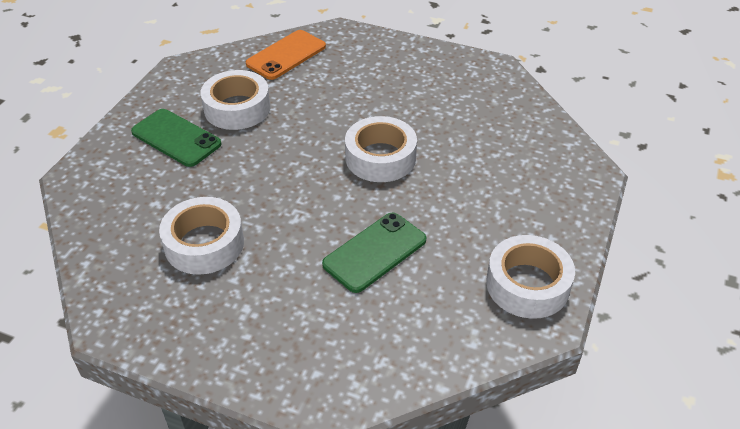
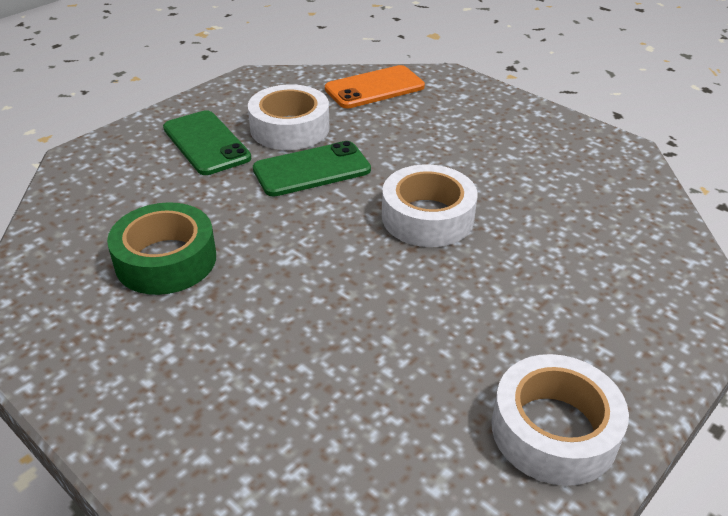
camera: 20 degrees right, 5 degrees down
(204, 244) = (166, 260): white tape -> green tape
(375, 252) = (362, 326): green phone -> green phone (312, 170)

